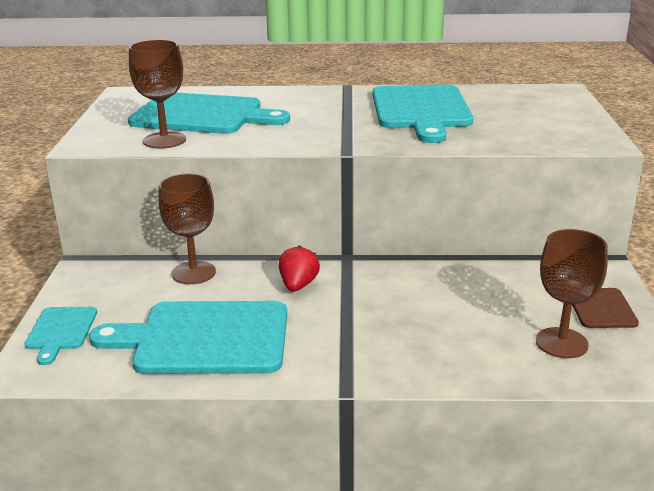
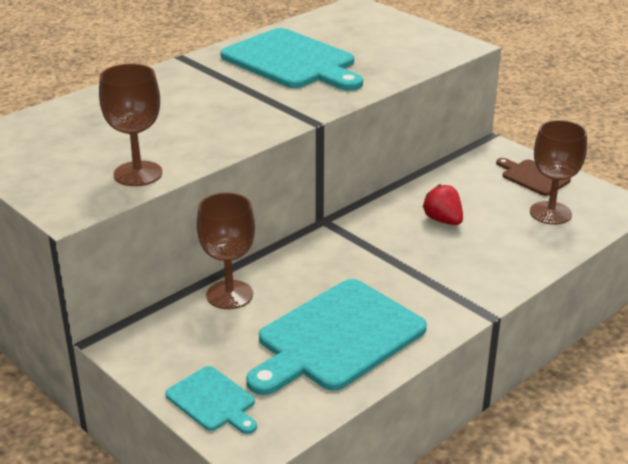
camera: 45 degrees left, 5 degrees up
(202, 115) = (114, 135): turquoise cutting board -> none
(298, 285) = (329, 261): red strawberry -> red strawberry (443, 220)

